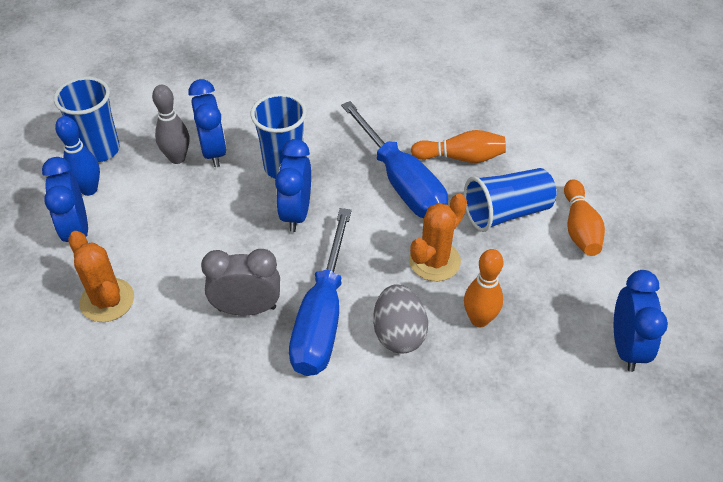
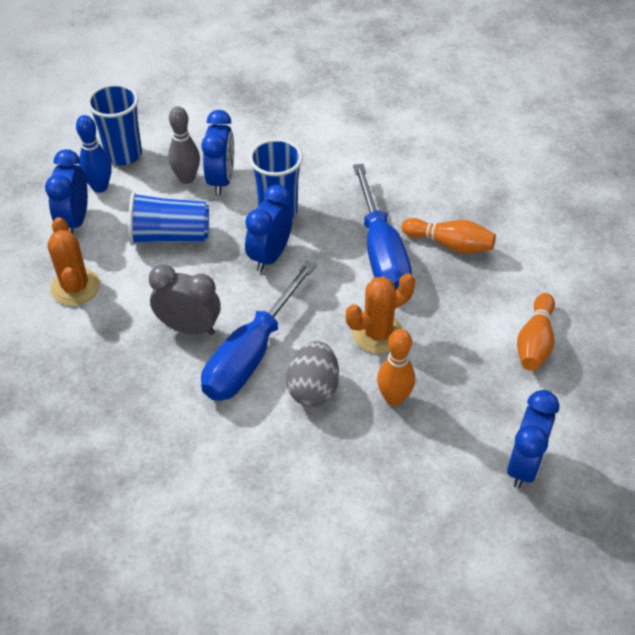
camera: 20 degrees right, 0 degrees up
(506, 212) = (469, 308): blue cup -> blue cup (170, 236)

